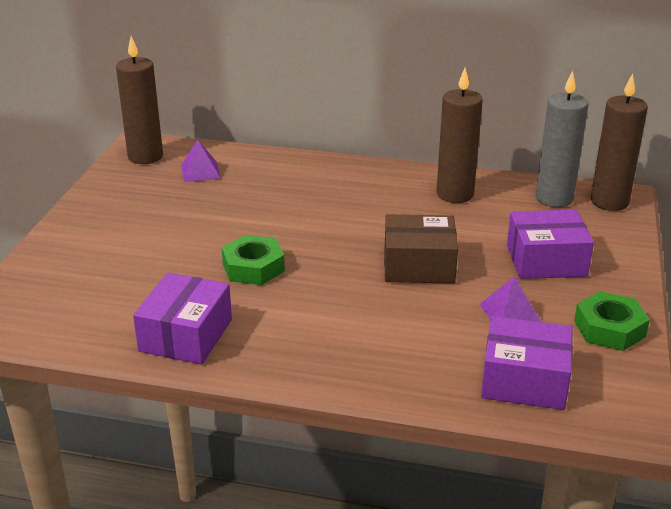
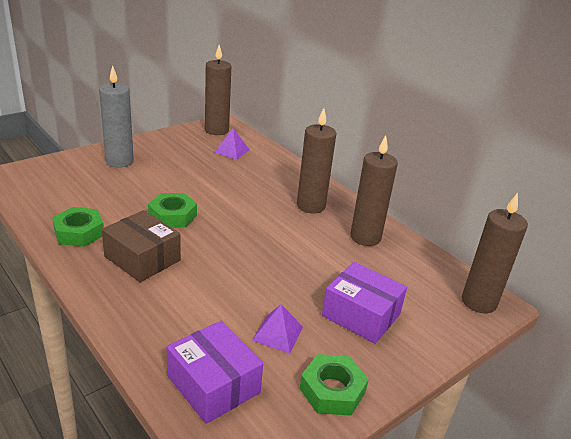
camera: 35 degrees right, 0 degrees up
(186, 335) = (79, 232): purple box -> green nut
(366, 189) = (311, 206): none -> brown candle
(418, 265) = (268, 268): brown box -> brown box (142, 258)
(554, 198) = (436, 277): grey candle -> grey candle (119, 161)

